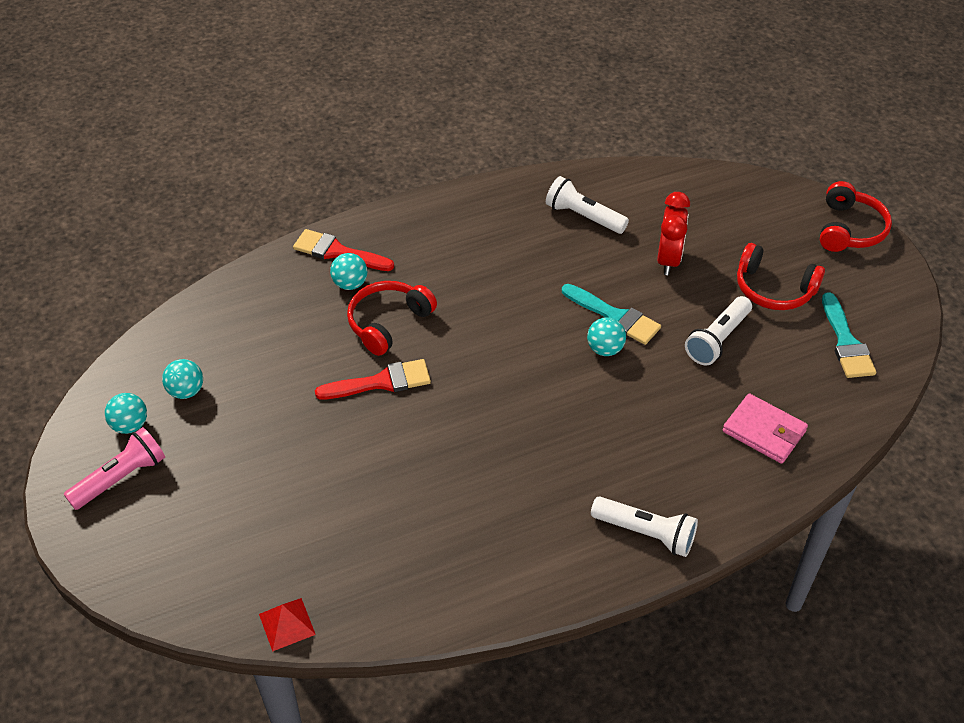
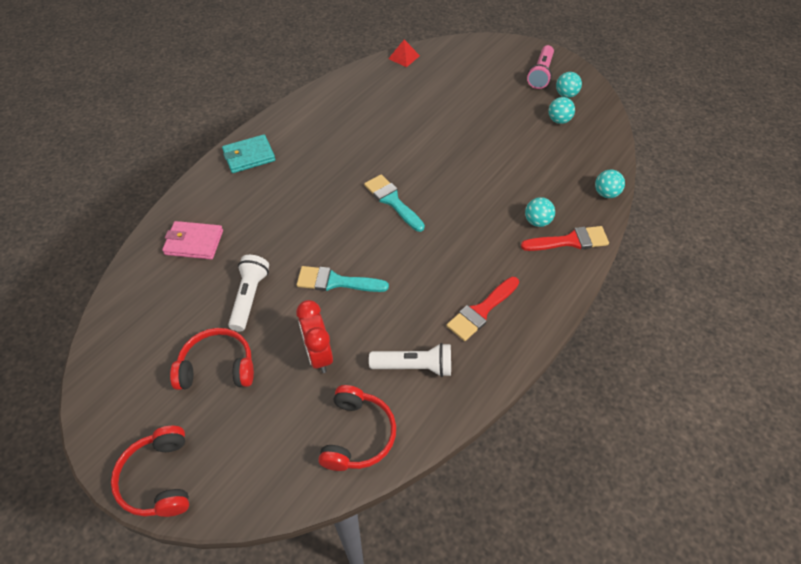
camera: 150 degrees right, 5 degrees up
(381, 382) = (457, 170): red brush -> red brush (481, 311)
(388, 322) = (487, 207): red headphones -> red headphones (358, 435)
(605, 349) = (329, 253): turquoise ball -> turquoise ball (606, 193)
(645, 533) = (249, 156): white flashlight -> turquoise wallet
(846, 342) = (144, 341): turquoise brush -> turquoise brush (392, 201)

